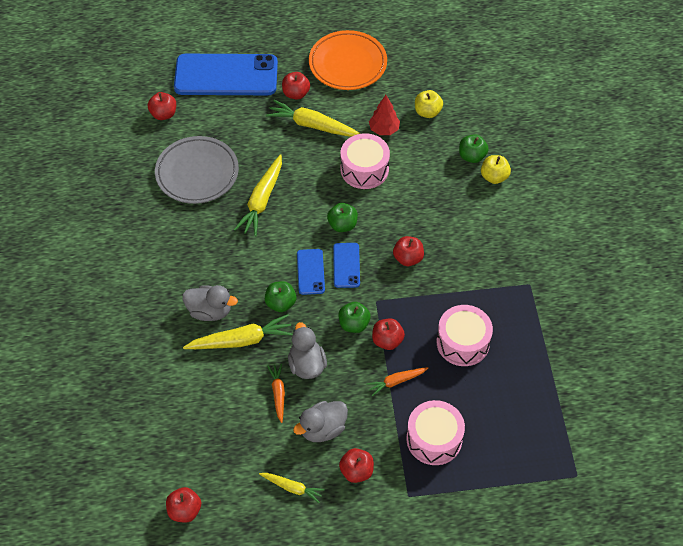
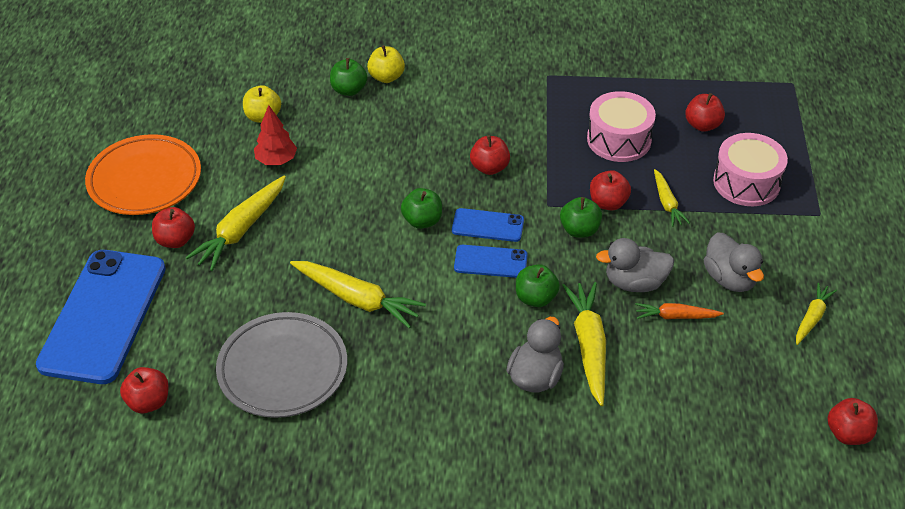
camera: 80 degrees left, 10 degrees down
(356, 471) = (788, 255): red apple -> red apple (702, 125)
(364, 169) = (337, 188): pink drum -> none
(396, 381) = (667, 203): orange carrot -> yellow carrot

